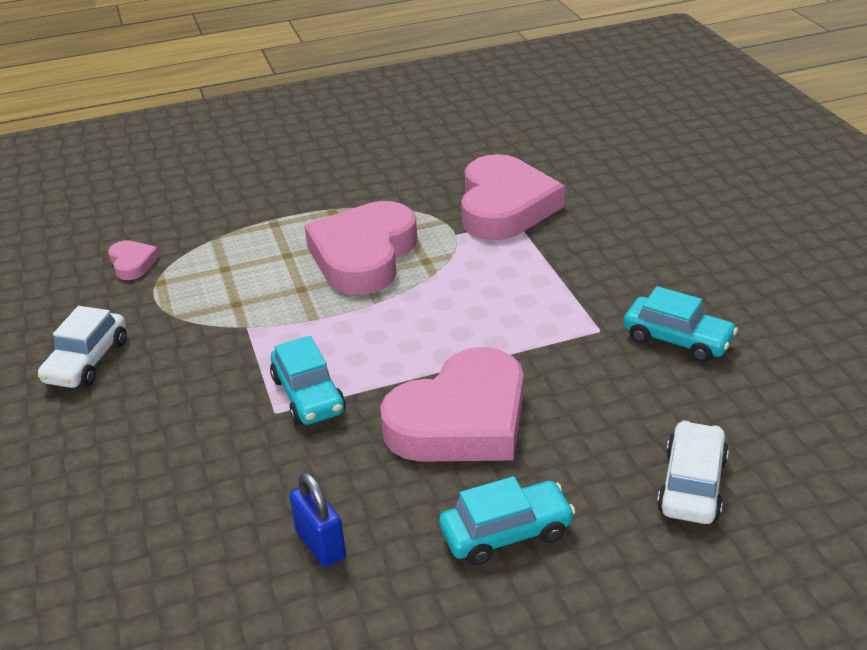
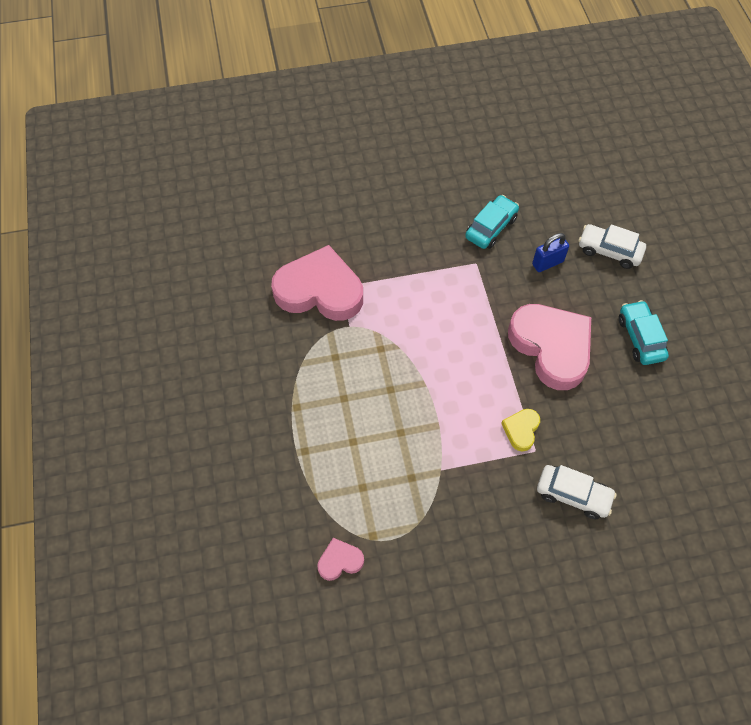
camera: 85 degrees left, 25 degrees up
(87, 361) = (467, 581): white car -> white car (573, 495)
(308, 395) = (521, 430): turquoise car -> yellow heart
(320, 544) = (647, 427): blue padlock -> blue padlock (547, 263)
(364, 256) = (365, 388): pink heart -> none

